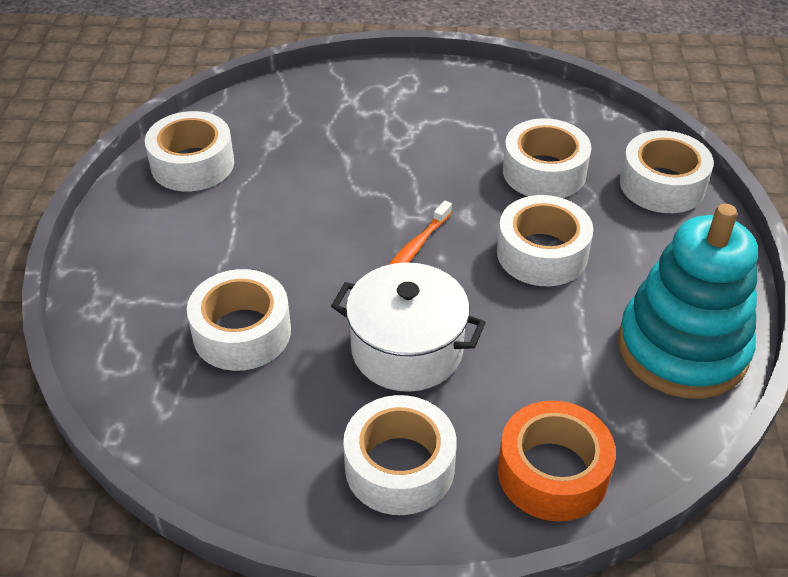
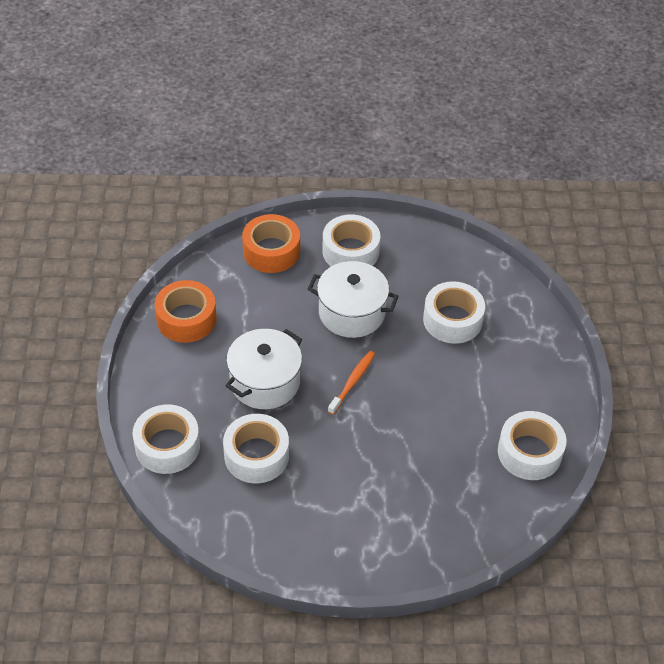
camera: 175 degrees right, 5 degrees up
(542, 253) = (265, 382): white tape -> white pot
(682, 349) = (186, 319): turquoise stacking toy -> orange tape

